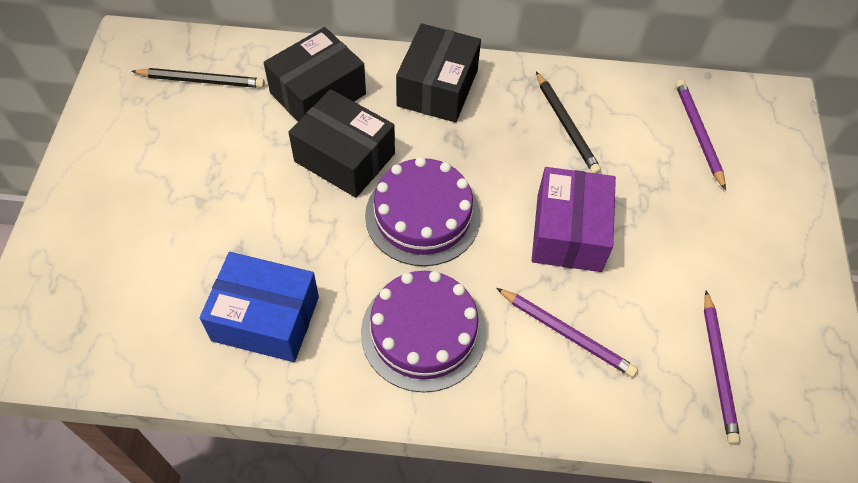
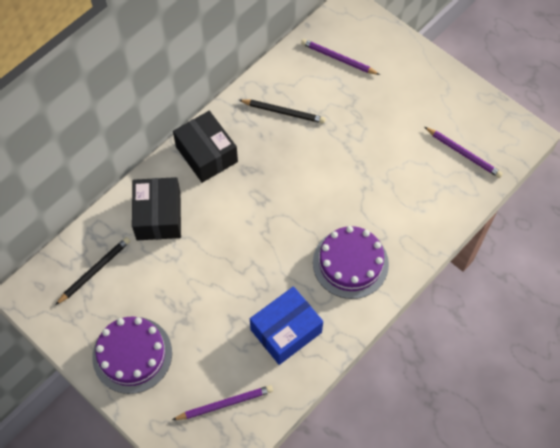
camera: 50 degrees left, 5 degrees up
(344, 157) = (215, 231): black box -> none
(422, 215) = (283, 218): purple cake -> purple cake (132, 354)
(566, 333) = (399, 202): purple pencil -> purple pencil (225, 404)
(569, 232) = (347, 159): purple box -> none

